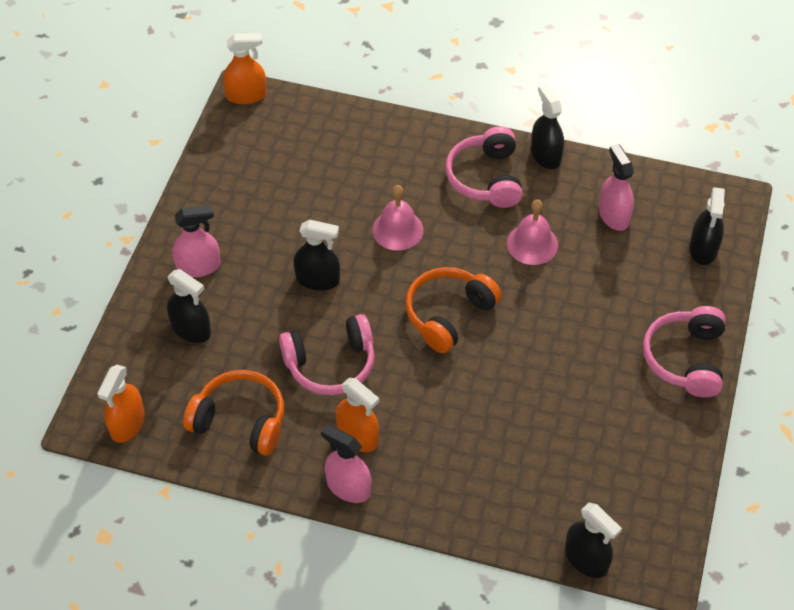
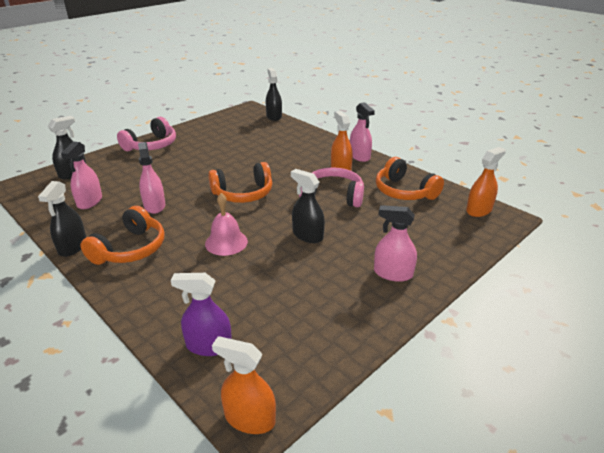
camera: 150 degrees left, 20 degrees down
(191, 329) = (416, 239): black spray bottle -> none
(317, 126) = (208, 345): none -> purple spray bottle
(486, 178) = (130, 249): pink headphones -> orange headphones
(532, 244) = (154, 206): pink bell -> pink spray bottle

